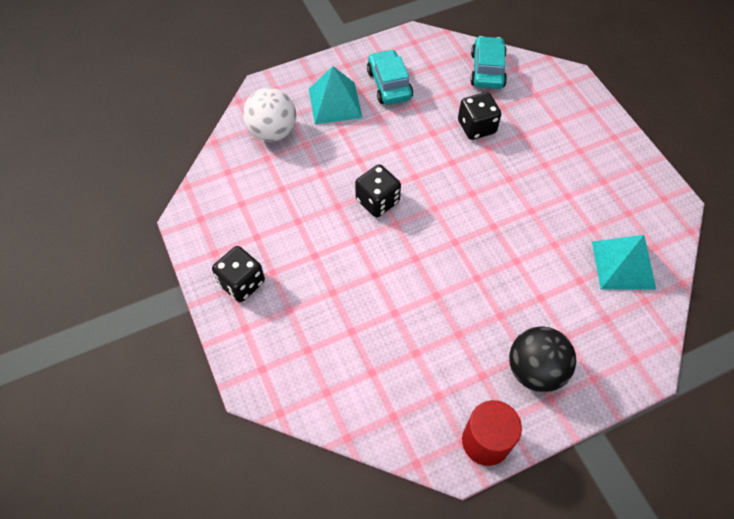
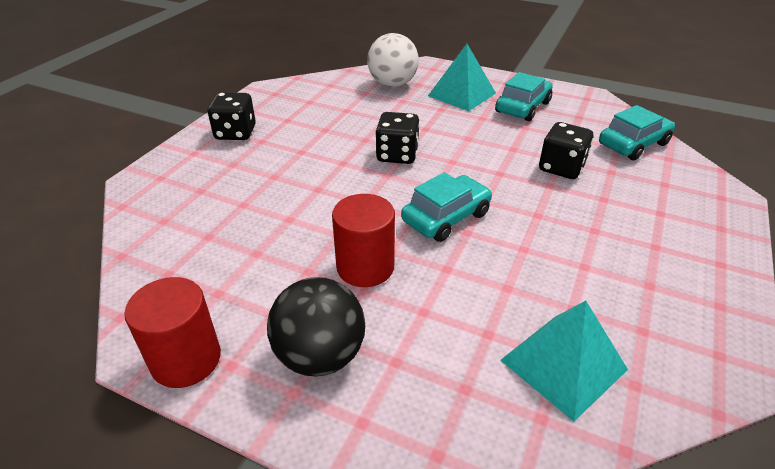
camera: 50 degrees right, 20 degrees down
(471, 225) = (446, 217): none -> turquoise car
(481, 301) = (365, 267): none -> red cylinder

